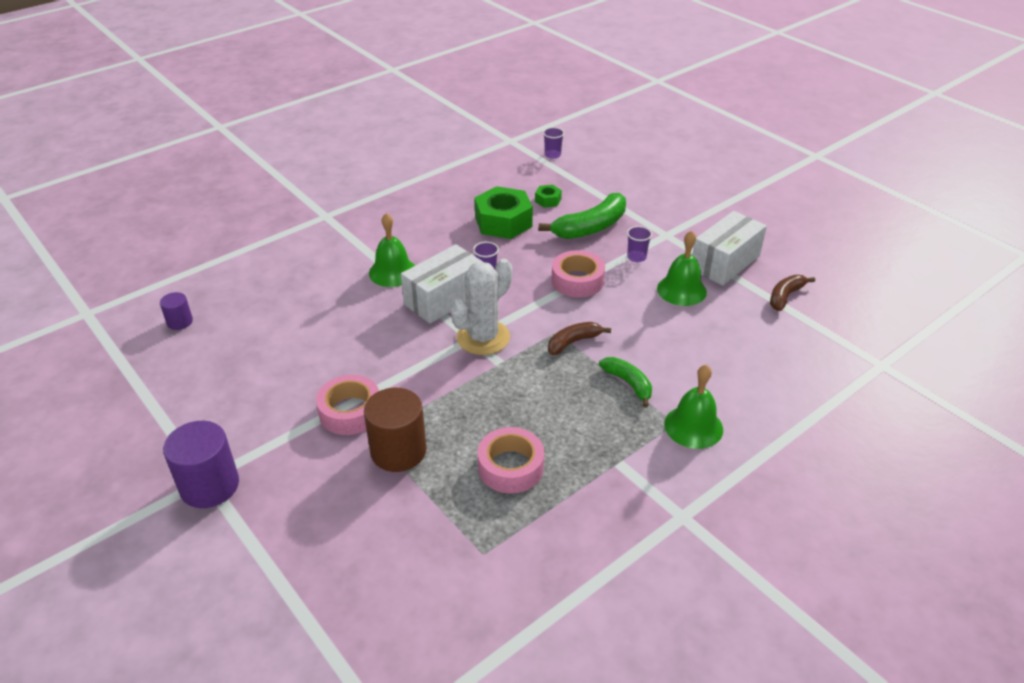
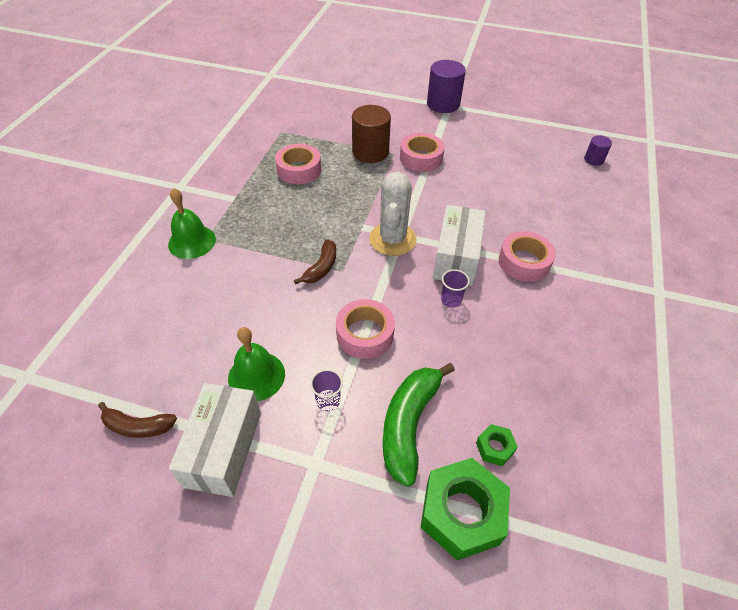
camera: 145 degrees right, 10 degrees up
(393, 272) = (524, 262): green bell -> pink tape
(503, 222) = (504, 378): green nut -> green nut (462, 513)
(552, 155) = (584, 570): purple cup -> none
(628, 383) = (256, 252): green banana -> none
(785, 296) = (138, 426): brown banana -> brown banana turned 90 degrees clockwise

